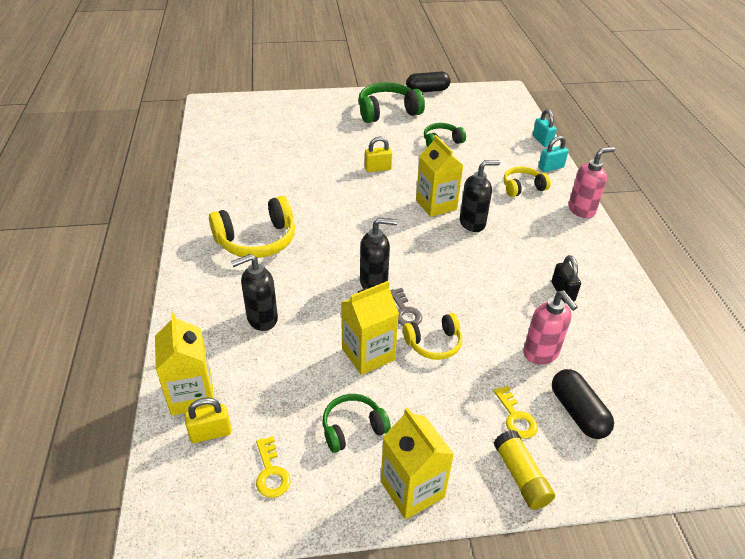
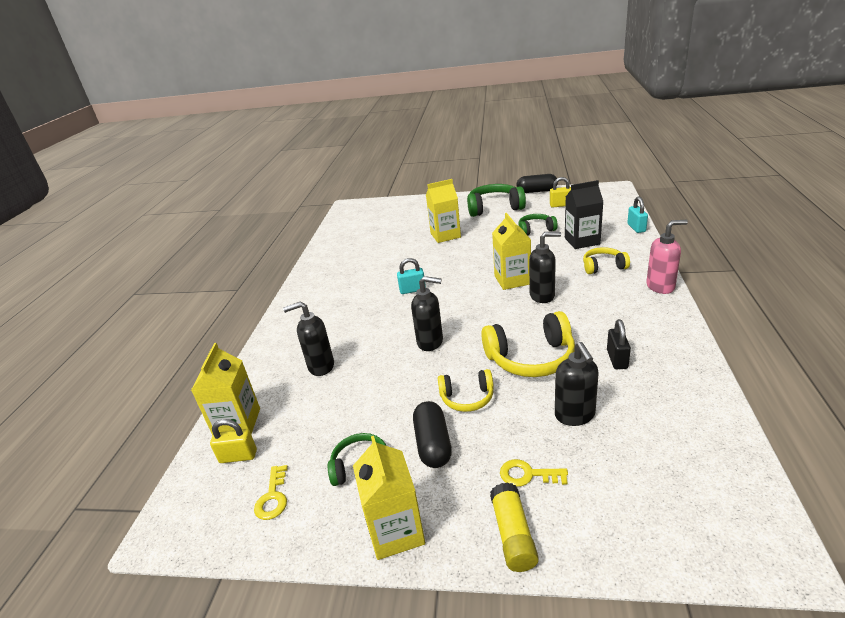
camera: 20 degrees right, 10 degrees down
(257, 240) = (343, 305): yellow headphones -> yellow headphones (531, 358)
(368, 354) = (401, 402): yellow carton -> yellow carton (445, 235)
(378, 168) = (469, 251): yellow padlock -> yellow padlock (560, 205)
(405, 312) = (450, 368): grey key -> none
(493, 156) = (582, 241): none -> black carton
(516, 417) = (527, 475): yellow key -> yellow key turned 105 degrees clockwise
(541, 353) = (575, 415): pink soap dispenser -> black soap dispenser
(551, 167) = (638, 250): turquoise padlock -> turquoise padlock (412, 290)
(577, 412) = (598, 477): black capsule -> black capsule (433, 444)

